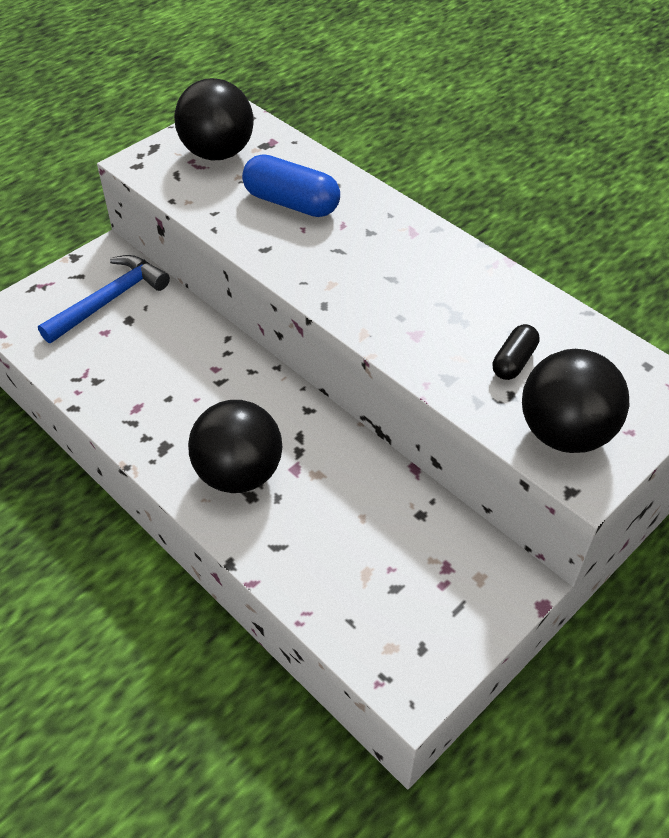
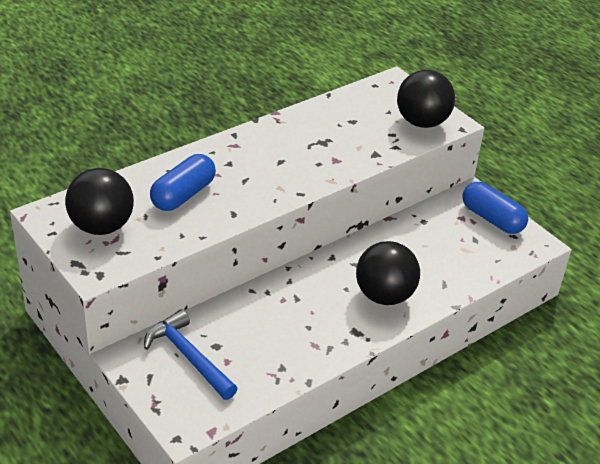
camera: 85 degrees left, 10 degrees down
(458, 613) = (492, 219): none -> blue capsule
(514, 361) = (365, 128): black capsule -> none

